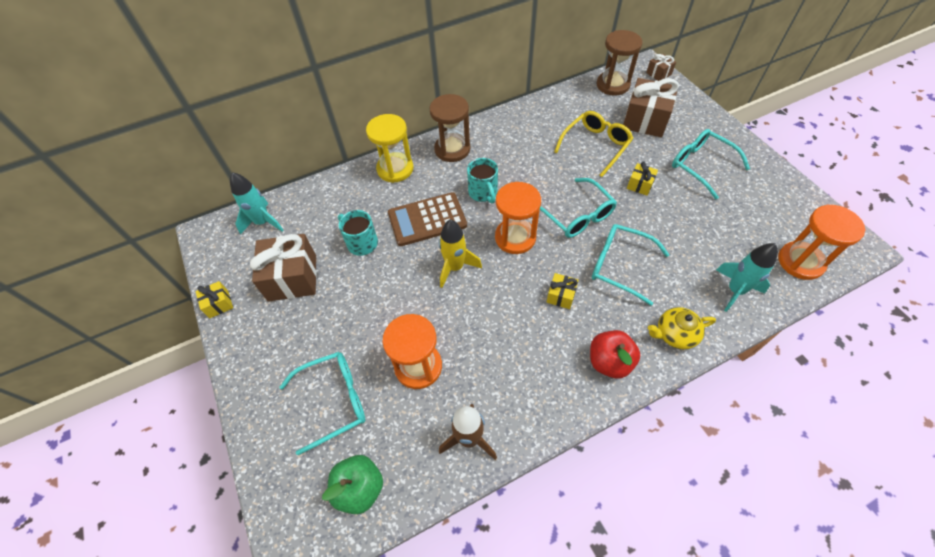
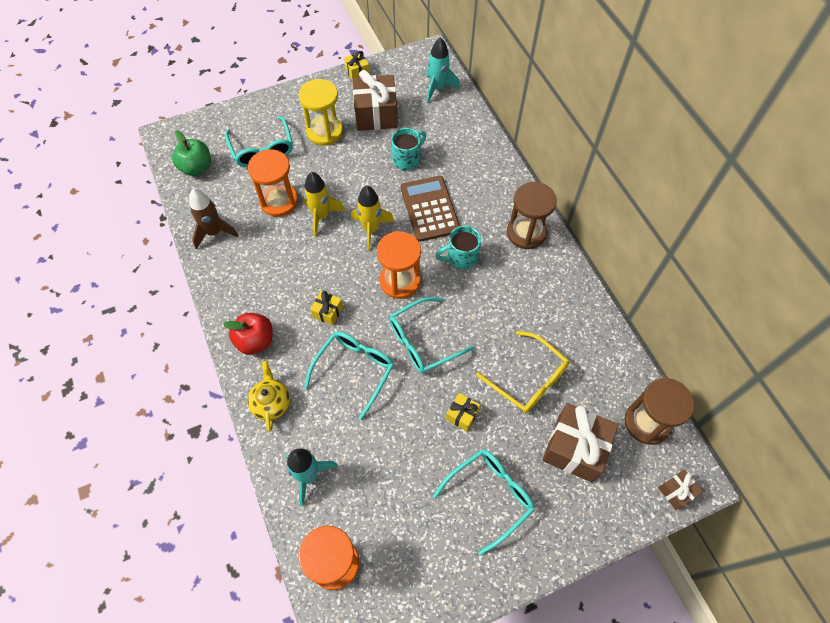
camera: 90 degrees right, 5 degrees up
(395, 169) = (498, 182): yellow hourglass -> yellow hourglass (324, 132)
(440, 317) = (321, 216): none -> yellow rocket

